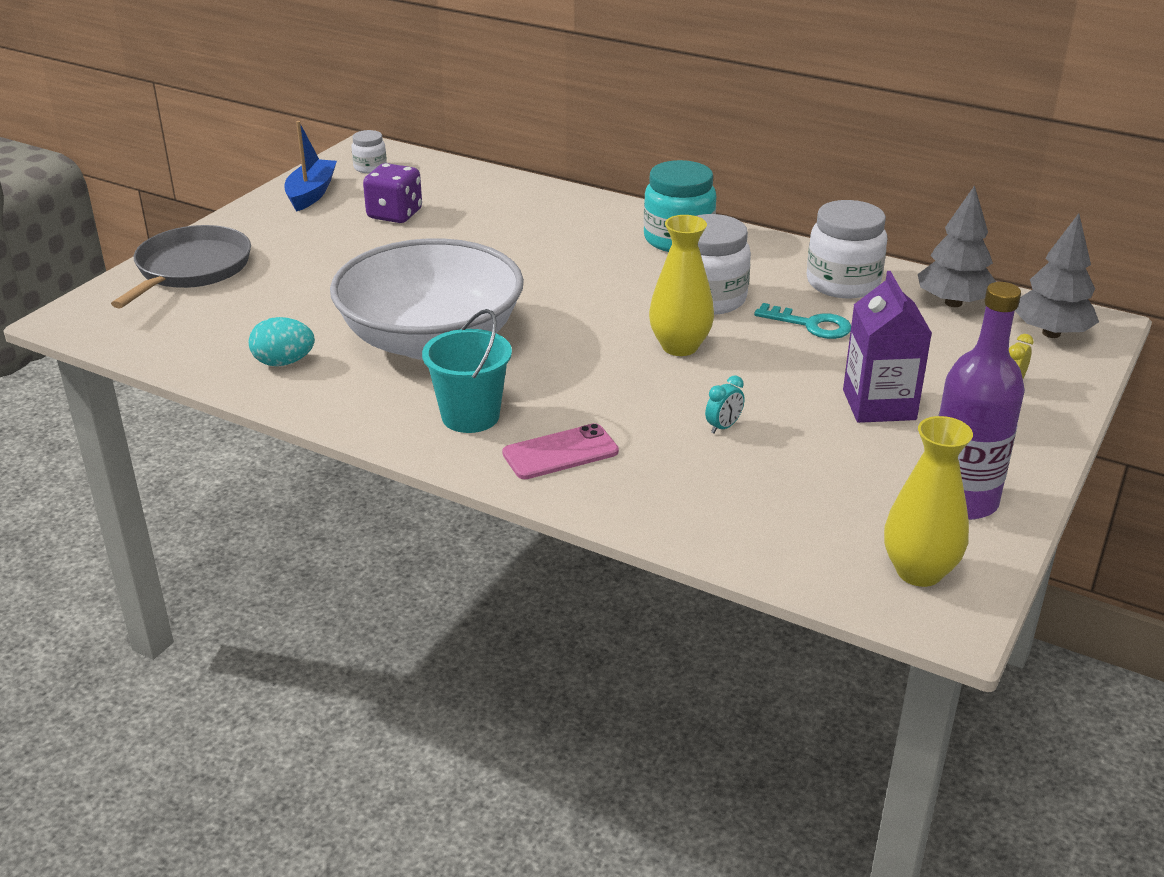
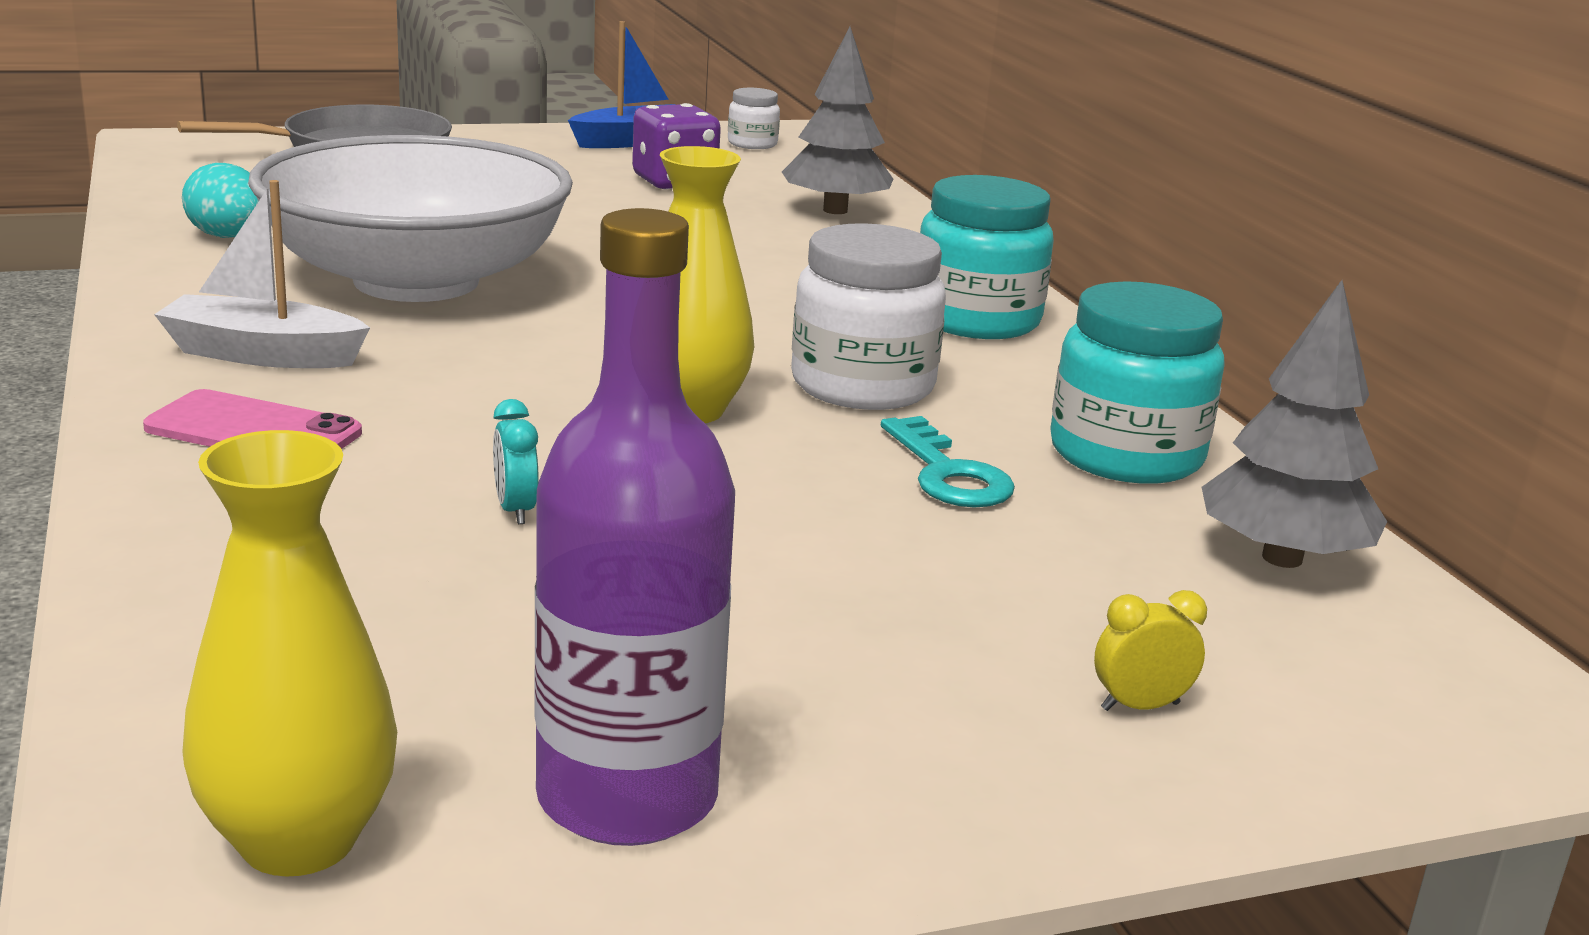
camera: 40 degrees right, 10 degrees down
(470, 416) = (262, 354): turquoise bucket -> white boat
(723, 427) = (515, 510): turquoise clock -> turquoise clock turned 75 degrees clockwise
(843, 283) = (1126, 455): white jar -> turquoise jar
(879, 405) = (815, 606): purple carton -> none
(1051, 333) = (1402, 683): grey tree -> grey tree (835, 210)

